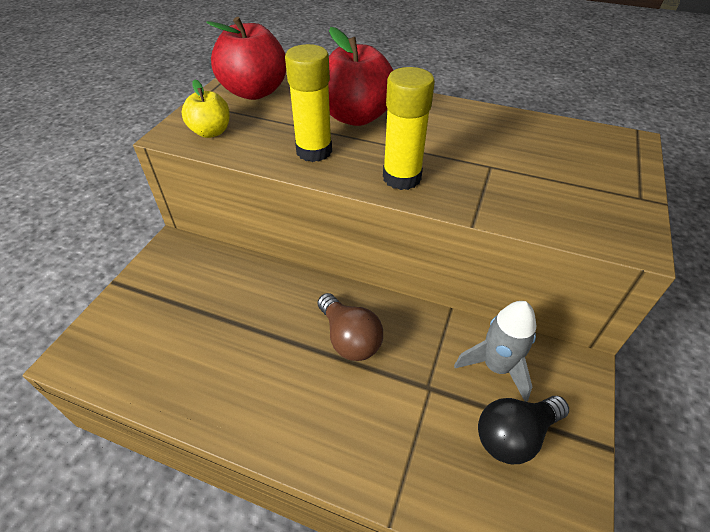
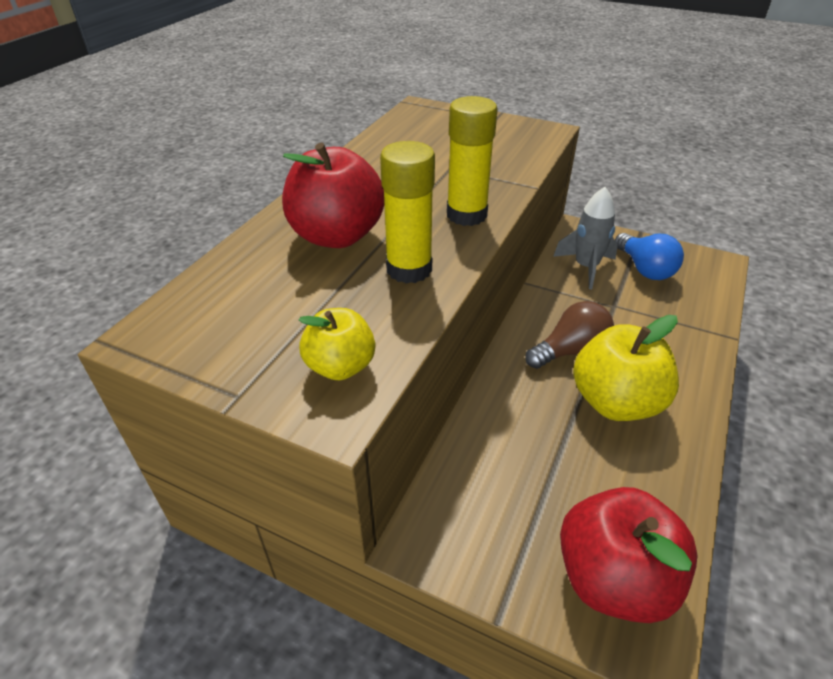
camera: 85 degrees left, 5 degrees down
(254, 92) = (229, 326): red apple -> red apple (613, 578)
(282, 368) = (615, 402): none -> yellow apple
(514, 435) = (644, 269): black light bulb -> blue light bulb

